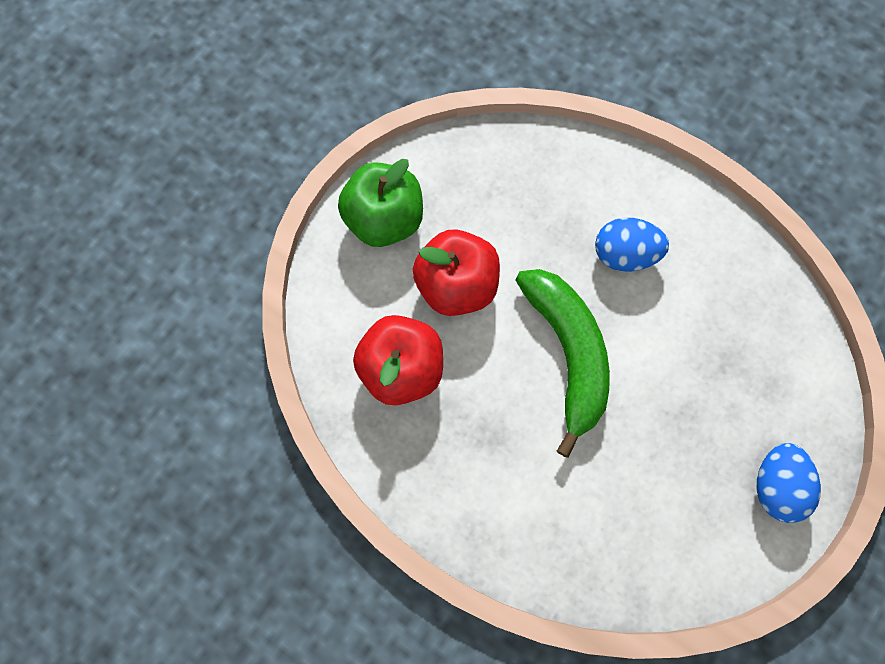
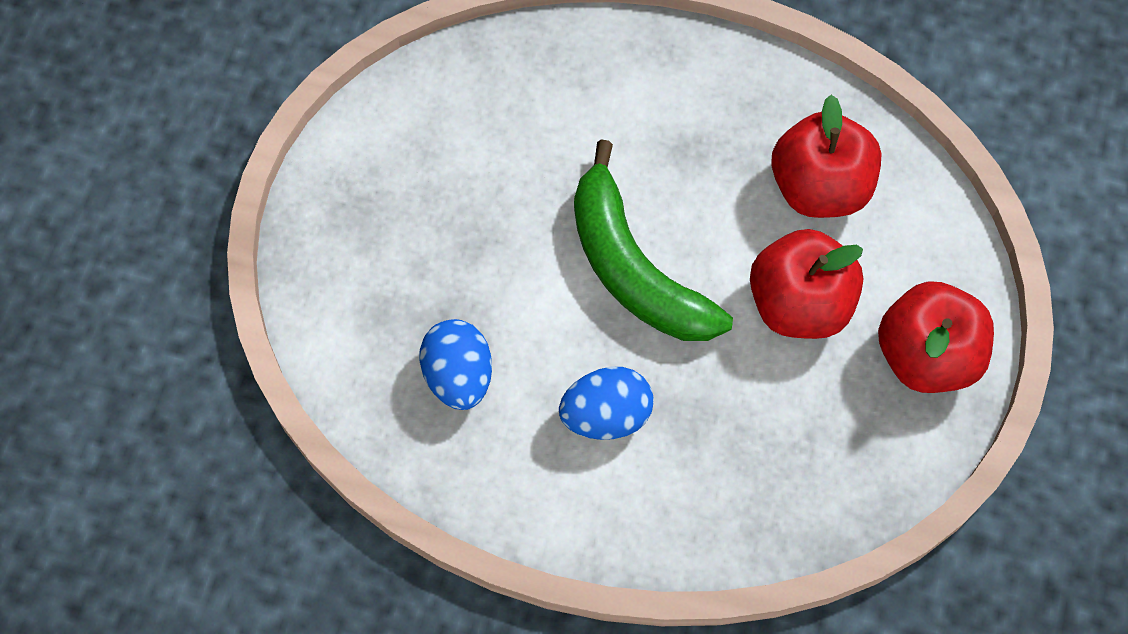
camera: 160 degrees right, 5 degrees down
(384, 220) = (926, 355): green apple -> red apple
(775, 486) = (353, 203): blue egg -> blue egg (458, 375)

